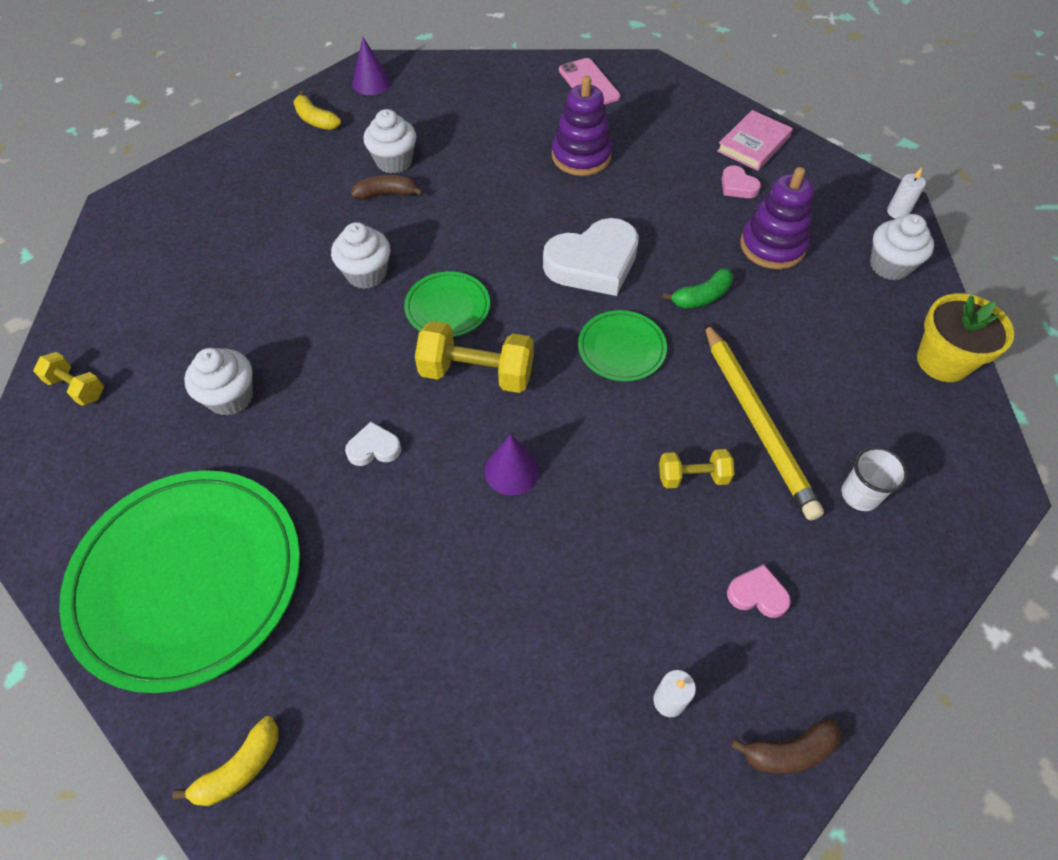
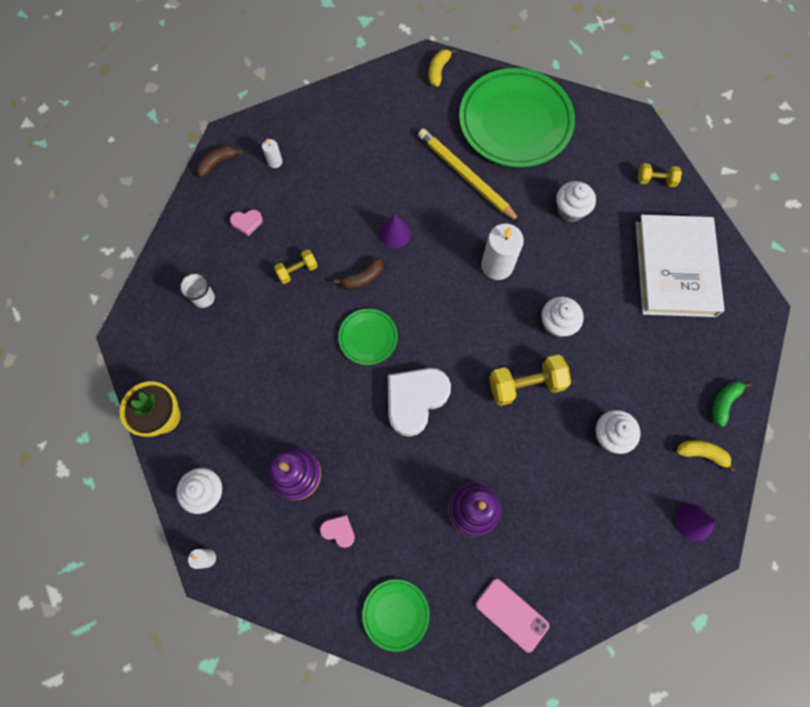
camera: 155 degrees right, 15 degrees up
(170, 275) = (675, 268): none -> white book
(374, 448) = (474, 215): white heart -> none
(386, 194) = (592, 399): brown banana -> brown banana (363, 278)
(390, 367) = (497, 265): none -> white candle
(447, 307) = (490, 321): green plate -> green plate (396, 614)
(476, 373) = (445, 283): yellow dumbbell -> yellow dumbbell (526, 384)
(701, 297) = (332, 402): green banana -> green banana (724, 402)
(753, 144) = (340, 593): pink book -> none
(756, 421) = (271, 320): yellow pencil -> yellow pencil (466, 176)

